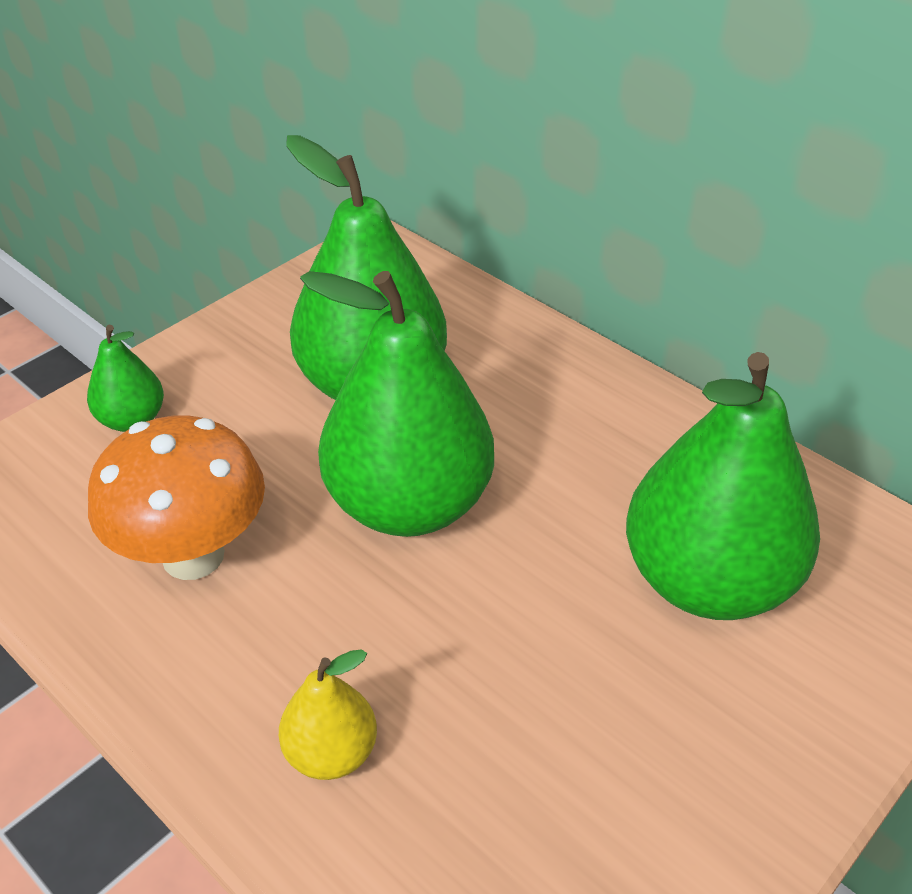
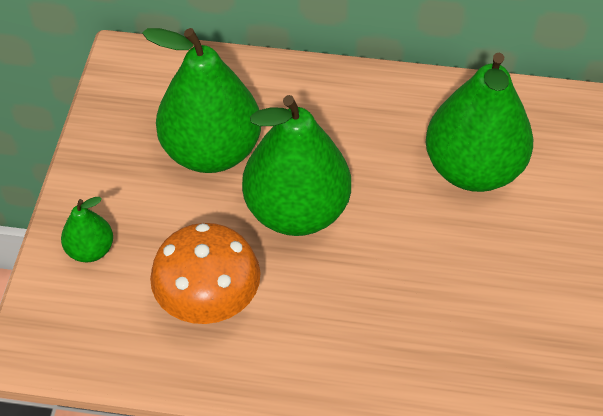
camera: 35 degrees left, 10 degrees up
(331, 752) = (373, 356): yellow pear -> none

